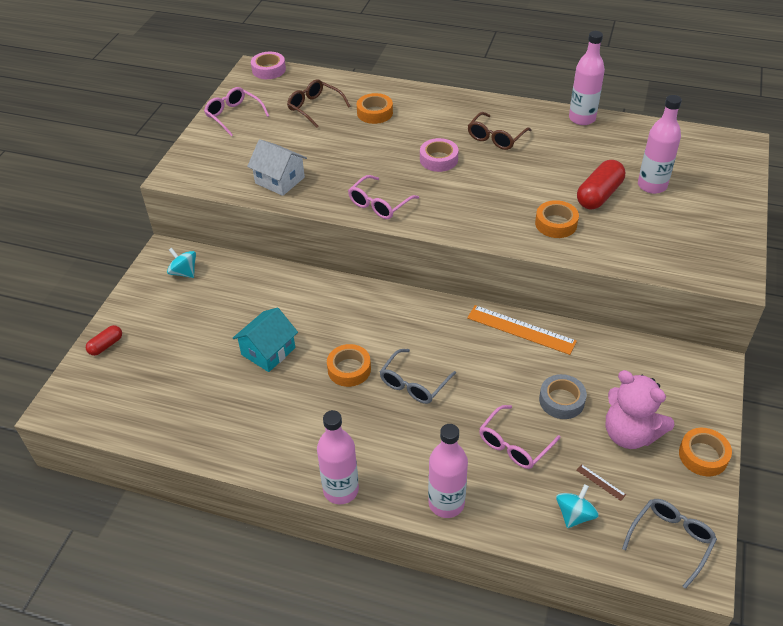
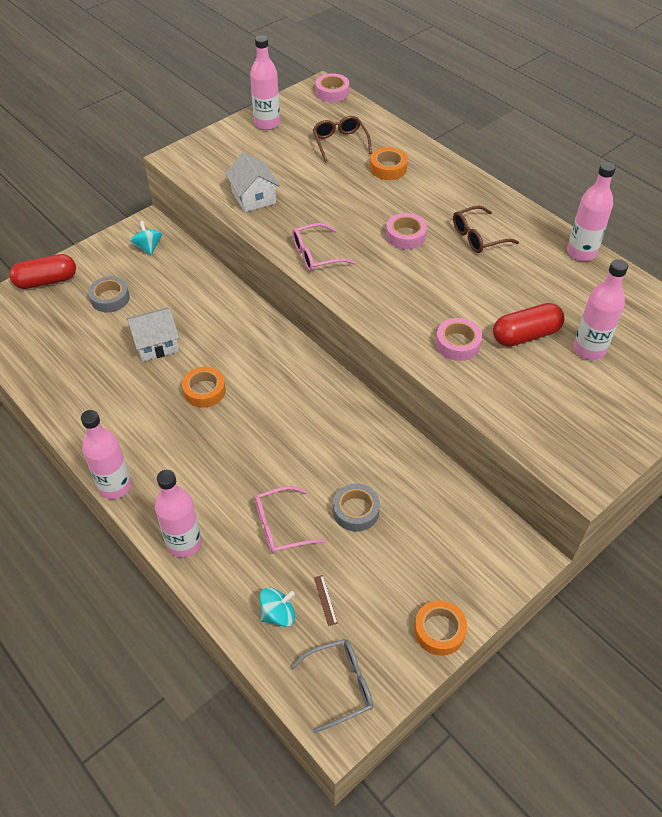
camera: 30 degrees right, 5 degrees up
(106, 345) = (46, 281): red capsule -> red capsule, size x1.79
(186, 332) = (110, 298): none -> grey tape
(233, 115) = (267, 123): pink glasses -> pink bottle
(268, 351) = (156, 344): turquoise house -> white house
(413, 384) = (244, 430): grey glasses -> none
(521, 329) = (376, 429): orange ruler -> none
(556, 224) = (457, 344): orange tape -> pink tape
(629, 434) = (389, 573): pink teddy bear -> none

